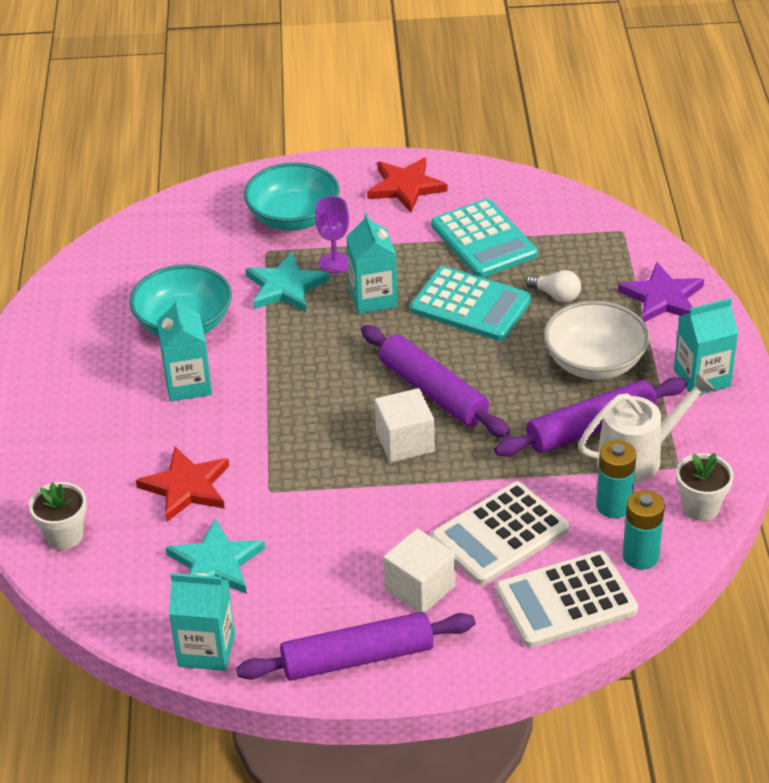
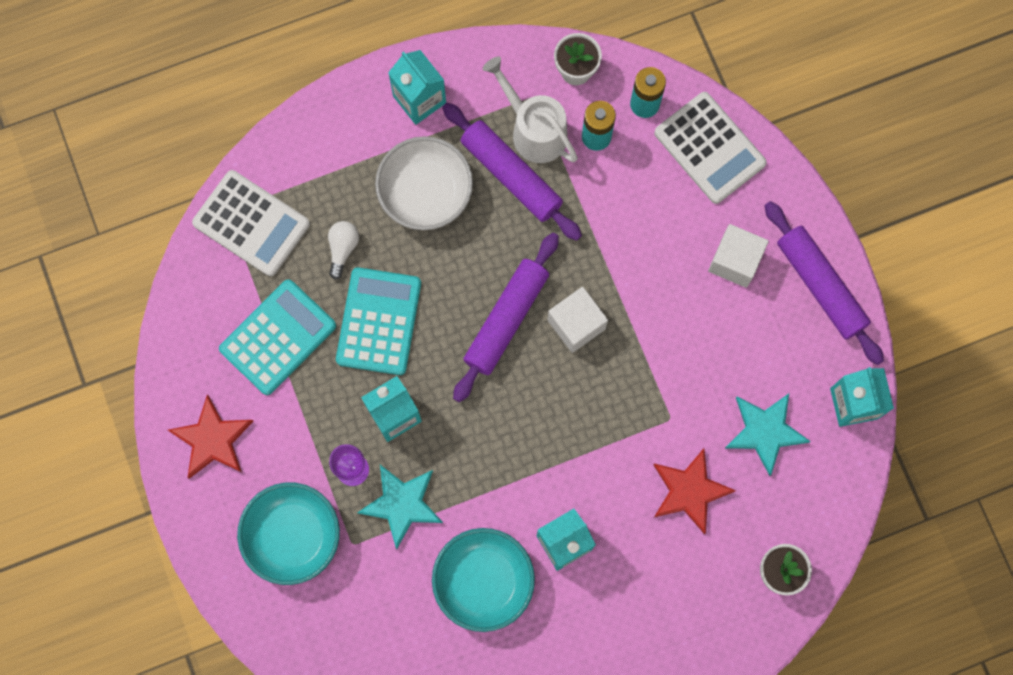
camera: 110 degrees left, 35 degrees up
(500, 534) = (657, 216): white calculator -> white calculator (251, 223)
(662, 298) = (319, 154): purple star -> none

